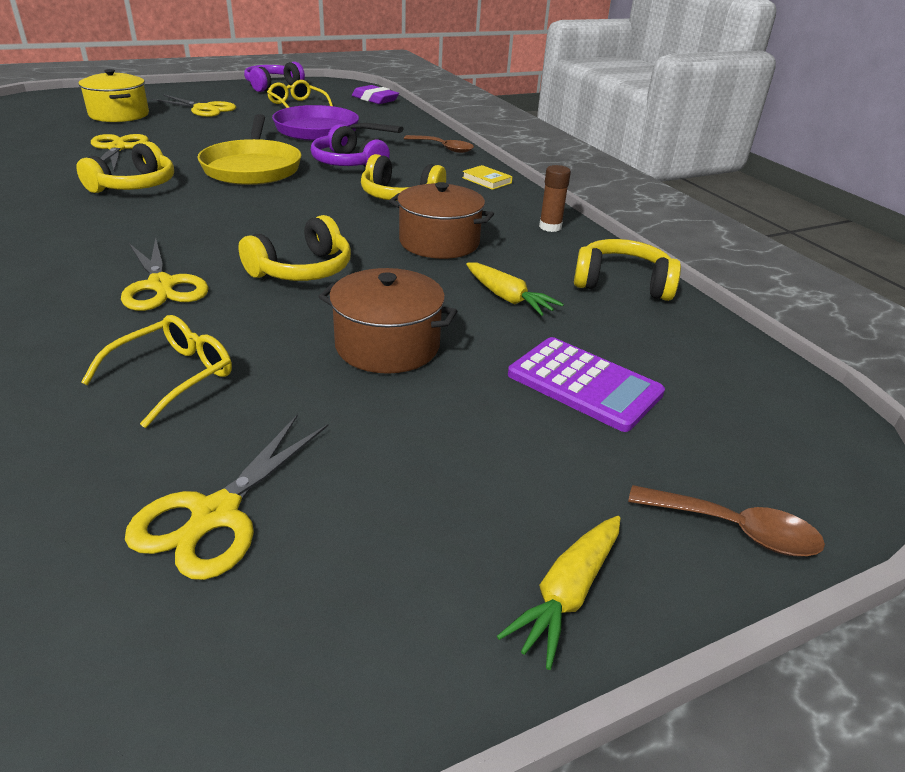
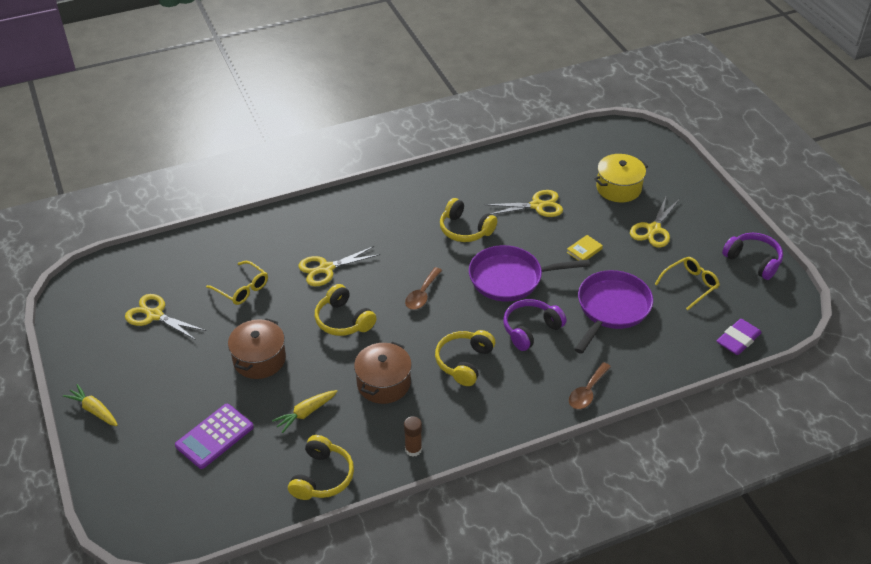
camera: 95 degrees right, 10 degrees up
(252, 168) = (510, 278): yellow pan -> purple pan
(486, 180) = (507, 418): yellow book -> yellow book (584, 250)
(735, 529) = (108, 470): brown spoon -> brown spoon (422, 294)

